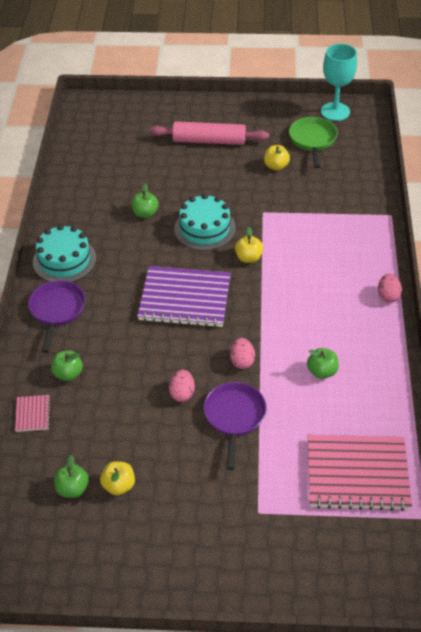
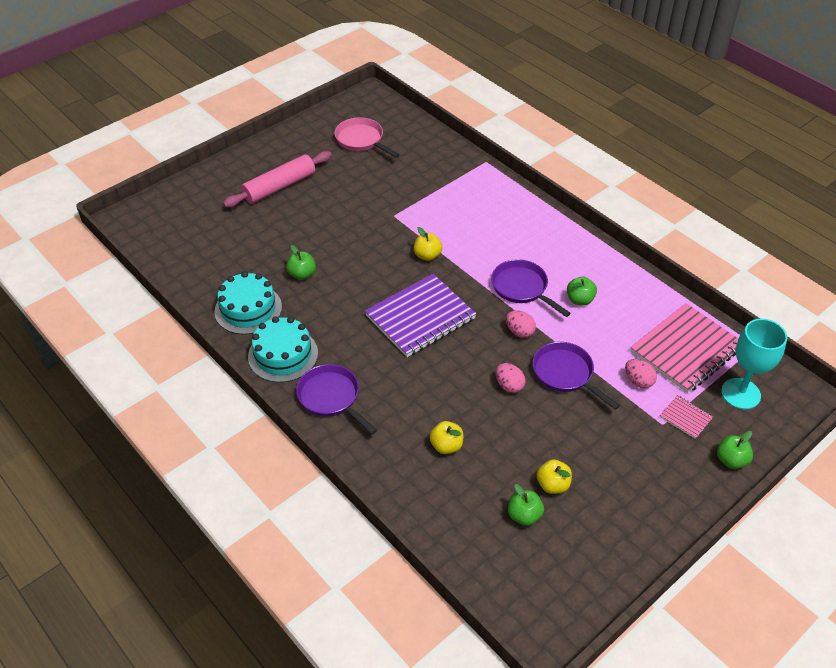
camera: 45 degrees left, 0 degrees up
(33, 414) = (420, 488): pink notebook -> pink notebook (685, 417)
(68, 374) = (406, 437): green apple -> green apple (731, 460)
(205, 228) = (366, 255): turquoise cake -> turquoise cake (248, 309)
(276, 166) = (359, 175): yellow apple -> yellow apple (446, 446)
(288, 330) = (522, 288): none -> purple pan
(313, 140) = (361, 140): green pan -> pink pan
(335, 111) = (350, 109): turquoise goblet -> turquoise goblet (740, 393)
(388, 296) = (555, 219): pink egg -> pink egg (638, 381)

